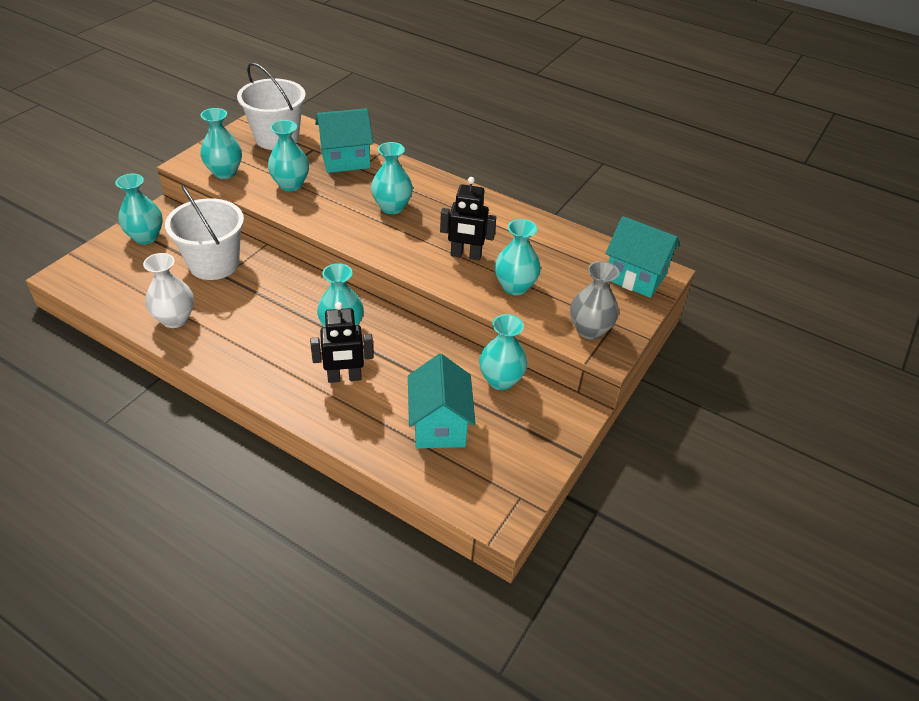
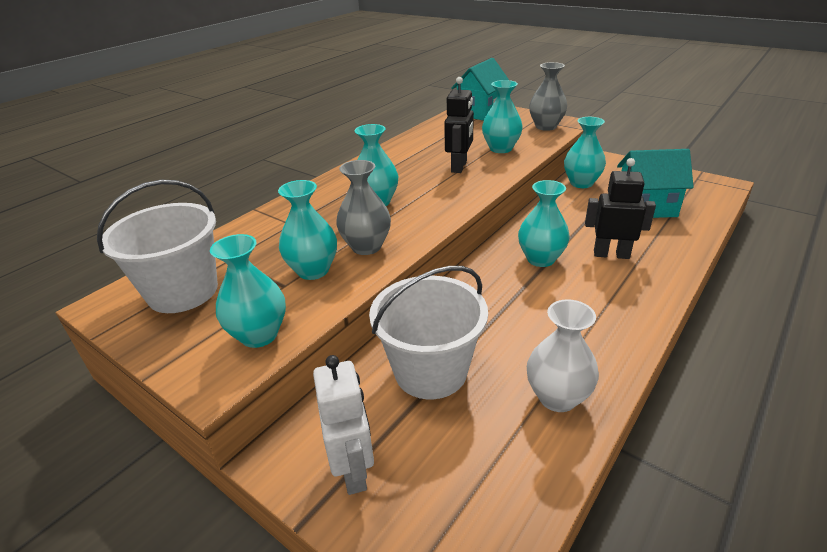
camera: 80 degrees left, 10 degrees down
(146, 237) = (354, 470): turquoise vase -> white robot
(318, 206) = (366, 247): none -> grey vase
(344, 377) = (611, 254): black robot -> black robot turned 75 degrees counterclockwise
(345, 160) = (269, 233): turquoise house -> none

